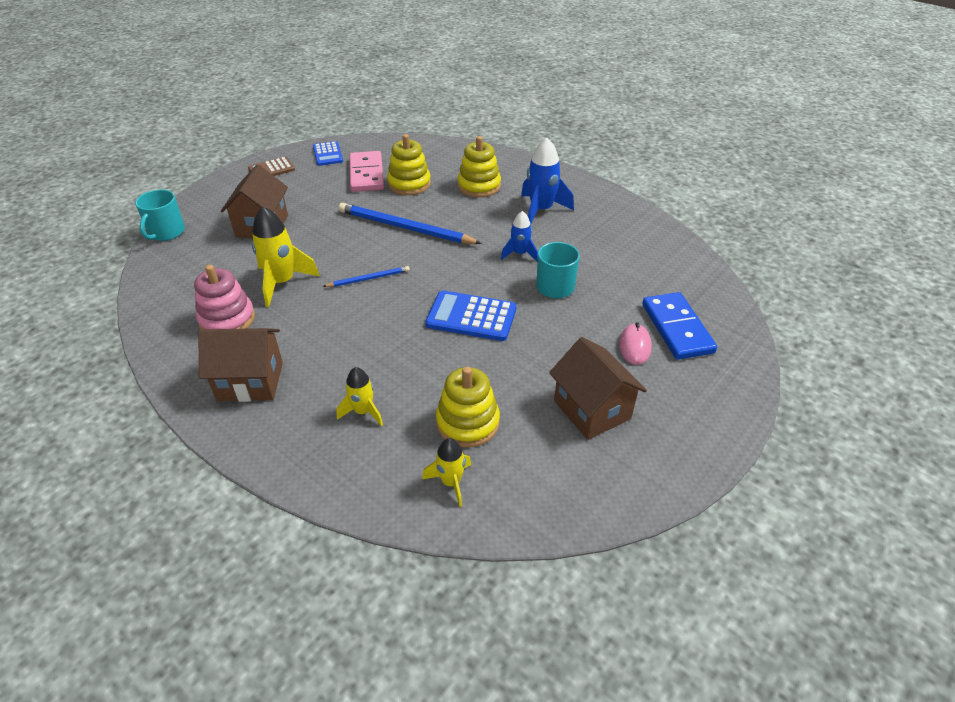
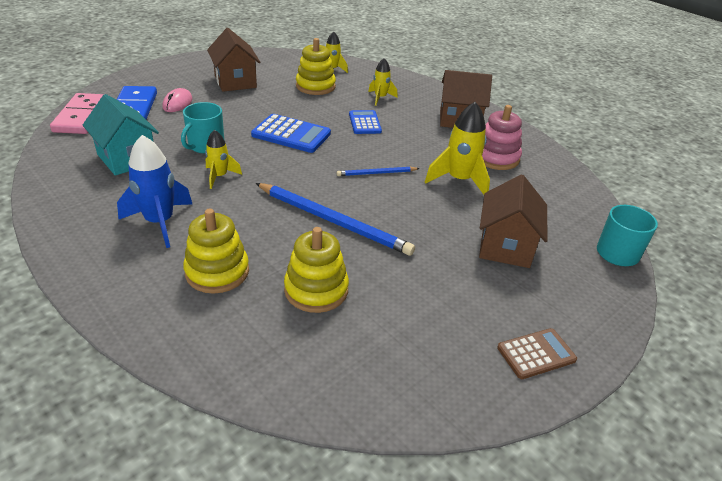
camera: 175 degrees left, 5 degrees down
(328, 154) = (449, 382): blue calculator -> blue calculator (364, 123)
(366, 174) = (379, 319): pink domino -> pink domino (82, 116)
(519, 254) = (219, 176): blue rocket -> yellow rocket
(617, 260) = (127, 158): none -> turquoise house

